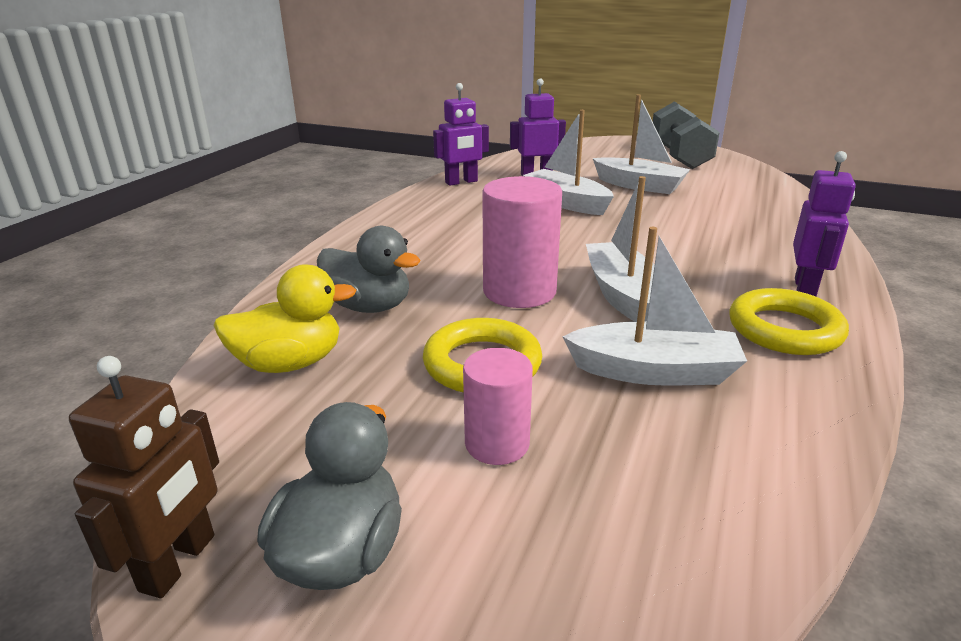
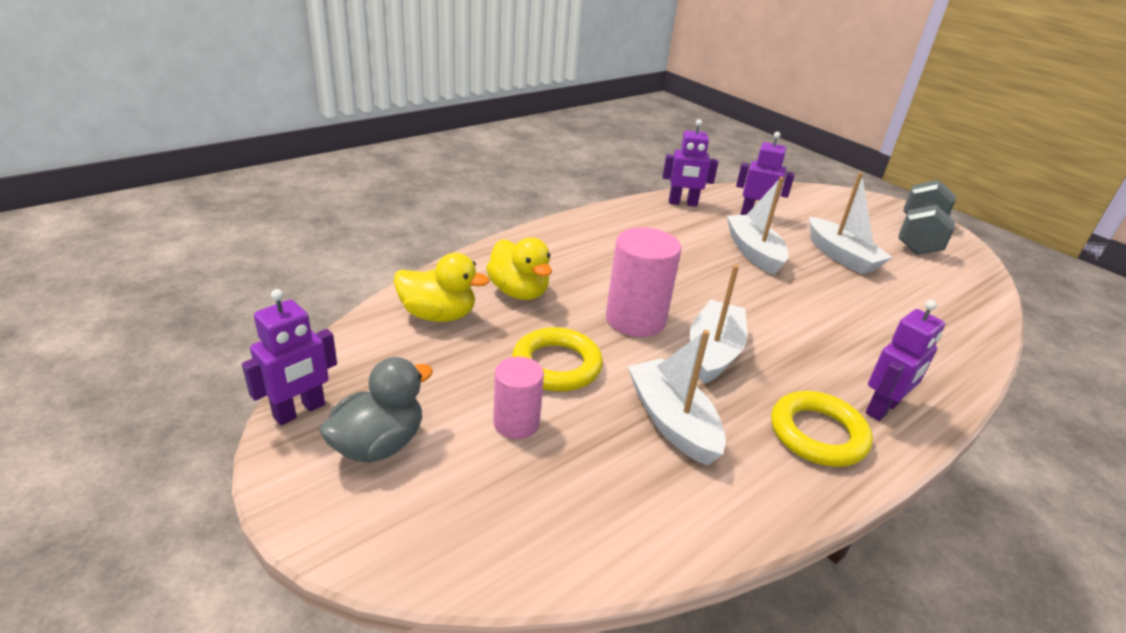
camera: 25 degrees right, 5 degrees up
(179, 563) = (299, 411): brown robot -> purple robot
(368, 306) = (519, 292): grey duck -> yellow duck
(654, 371) = (672, 421): white boat -> white boat turned 150 degrees counterclockwise

